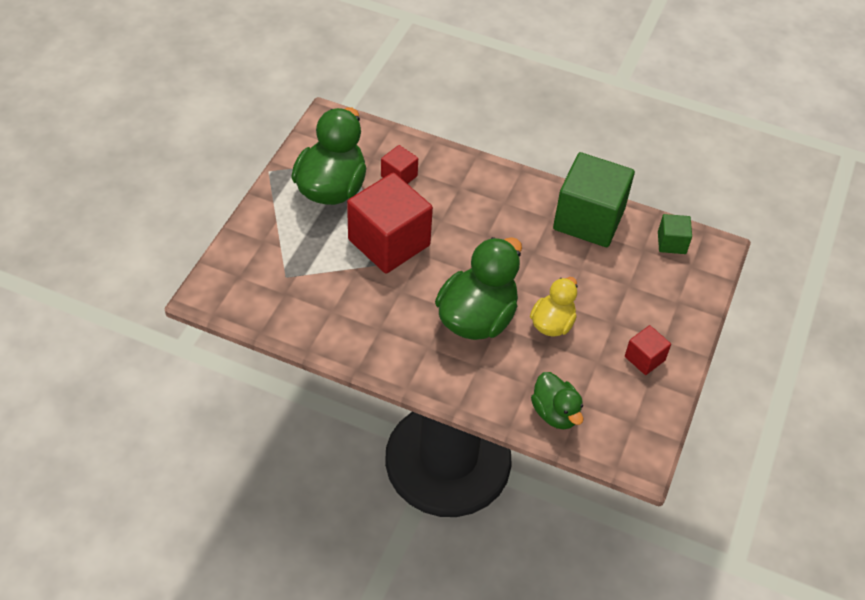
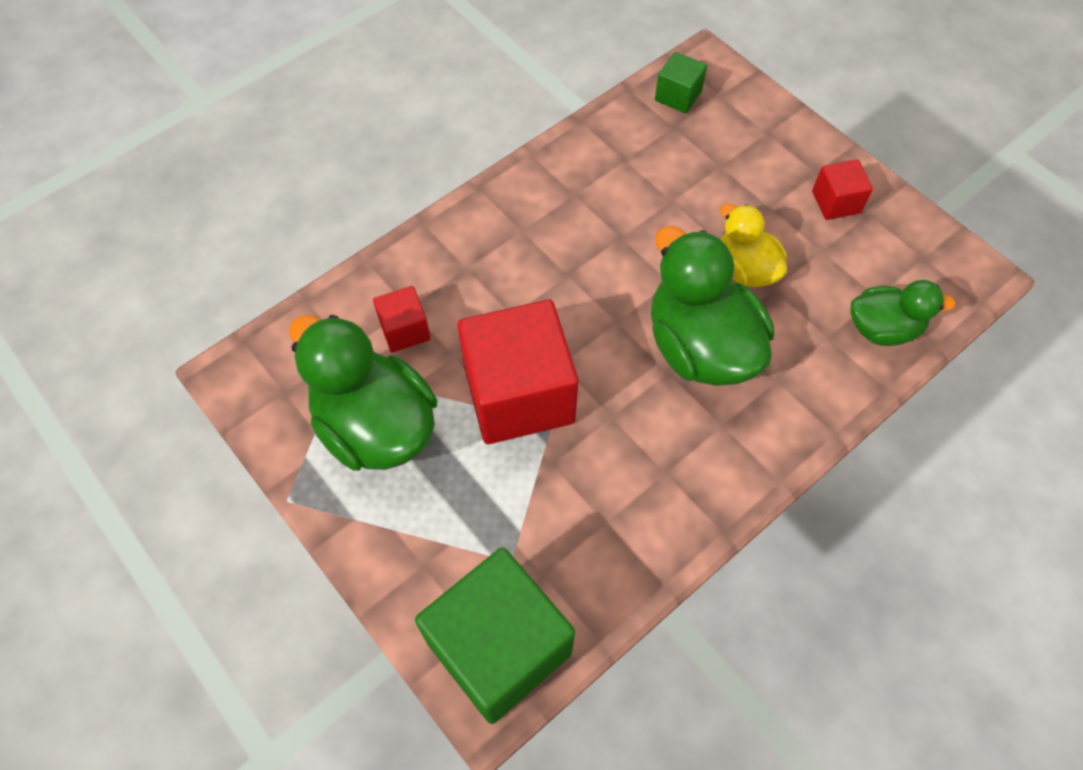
camera: 60 degrees left, 10 degrees up
(588, 219) = (599, 156): green cube -> green cube (499, 647)

